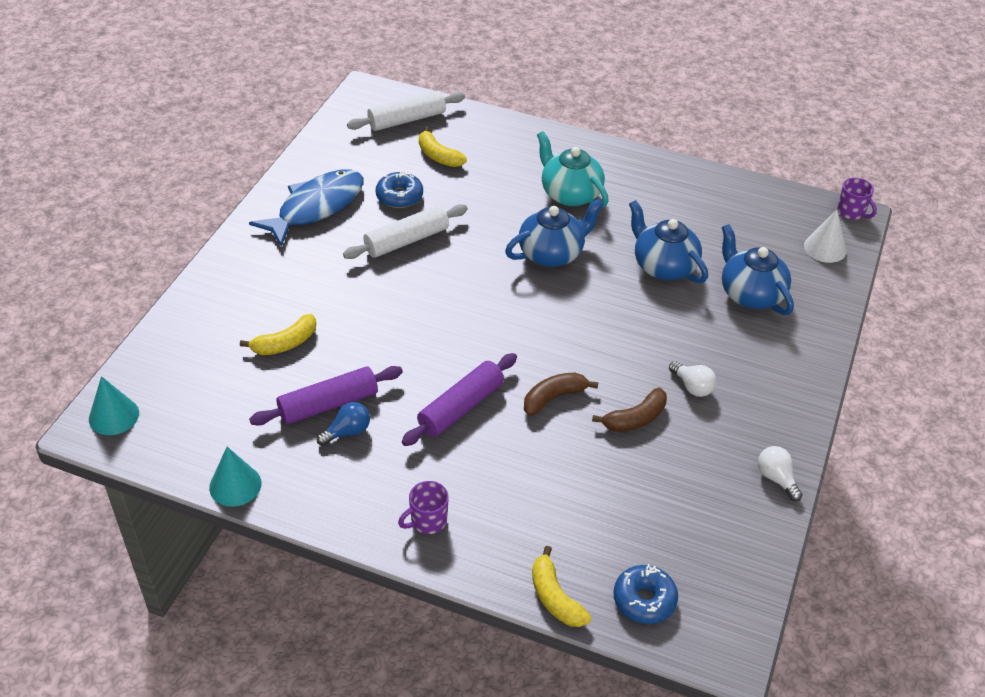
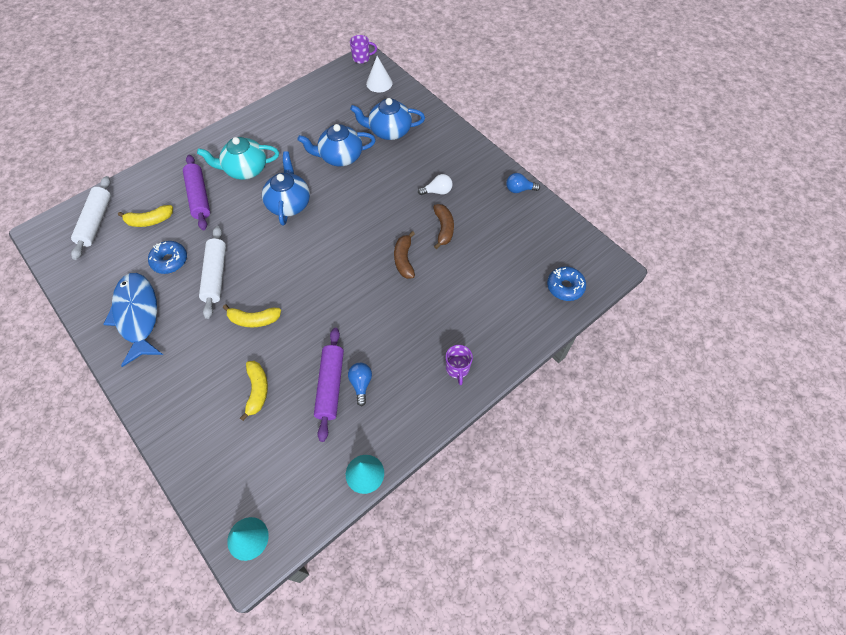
camera: 60 degrees left, 15 degrees up
(461, 407) = (381, 311): purple rolling pin -> purple rolling pin (199, 197)
(555, 597) = (543, 328): yellow banana -> yellow banana (254, 320)
(776, 478) = (519, 189): white light bulb -> blue light bulb

